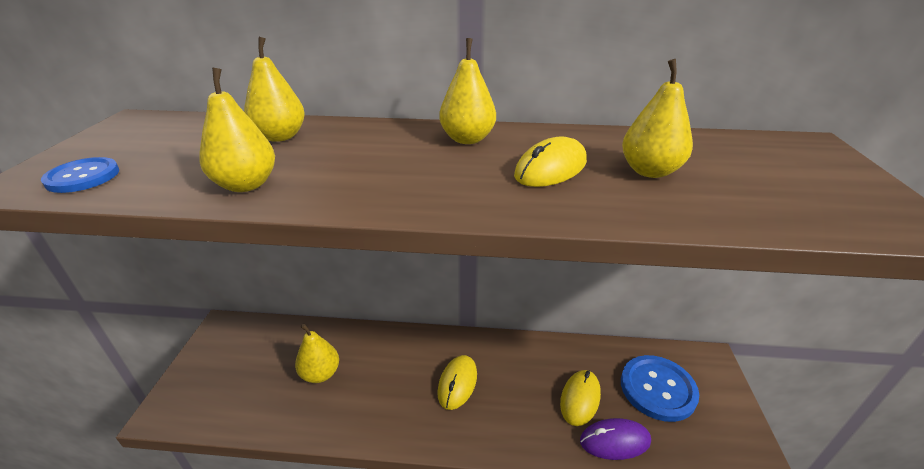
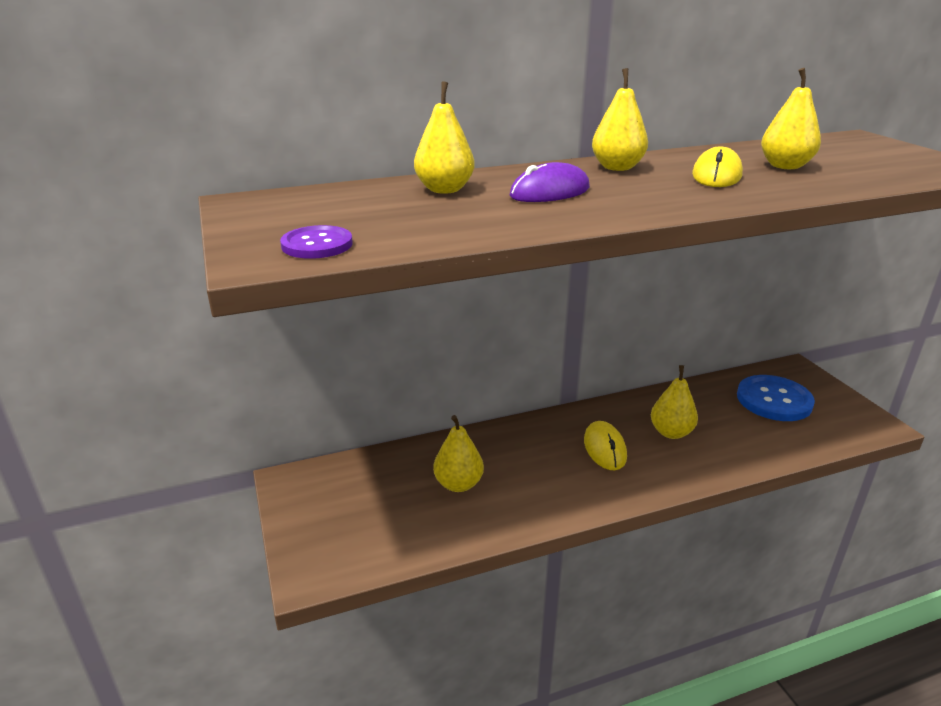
camera: 25 degrees left, 5 degrees down
(83, 177) = (317, 245): blue button -> purple button
(246, 185) = (496, 222): yellow pear -> yellow pear (671, 432)
(580, 399) = (720, 426): yellow mouse -> none
(615, 441) = (772, 446): purple mouse -> purple mouse (550, 192)

